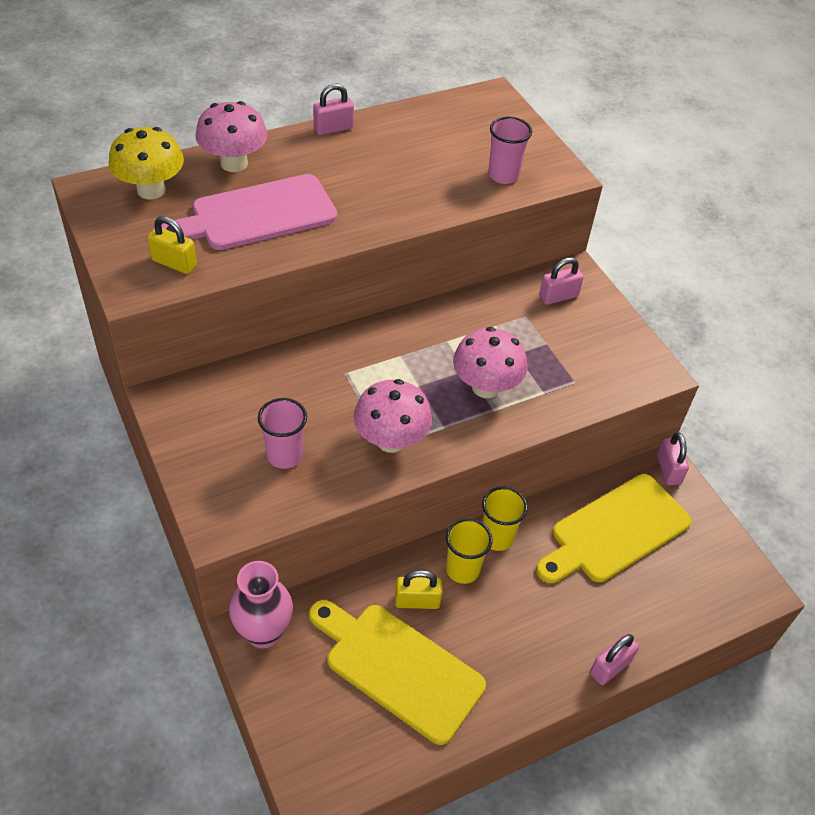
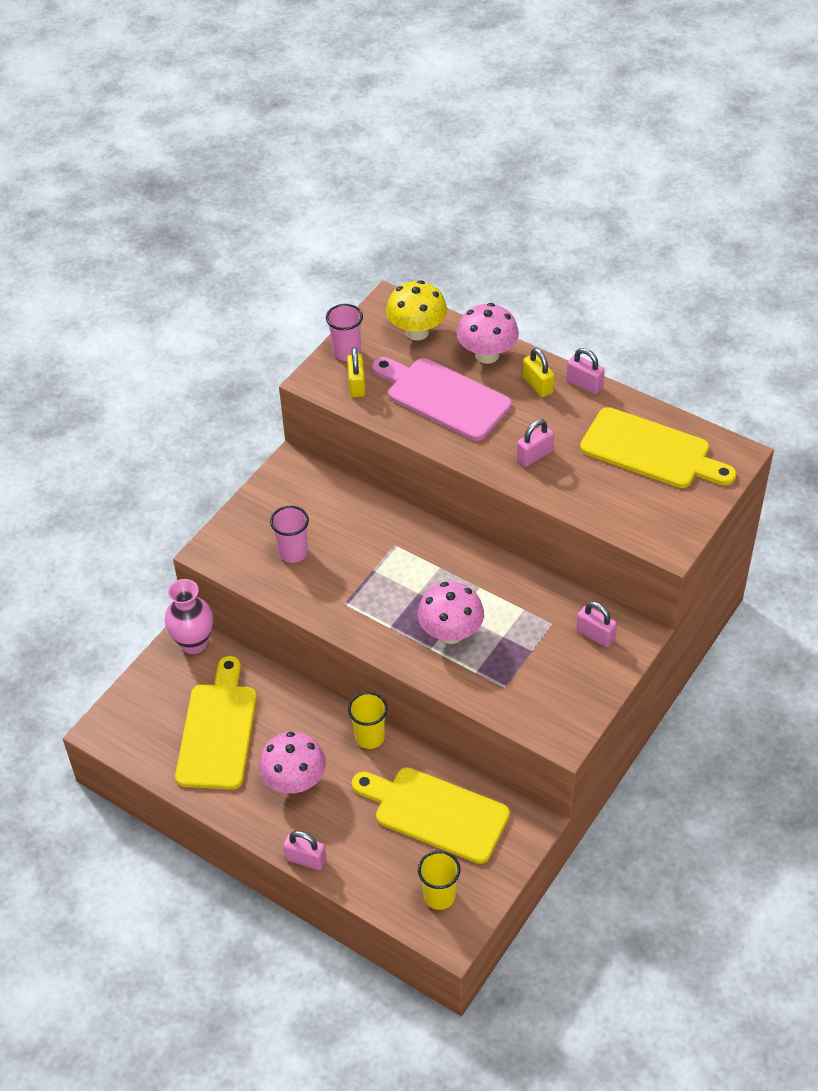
camera: 65 degrees right, 0 degrees up
(391, 440) = (352, 603): pink mushroom -> pink mushroom (294, 781)
(417, 601) = (278, 715): yellow padlock -> yellow padlock (538, 385)
(448, 132) = (651, 451): none -> yellow cutting board
(462, 569) = (325, 729): yellow cup -> yellow cup (439, 896)
(503, 175) = (629, 509): pink cup -> pink cup (346, 352)
(668, 470) = (531, 826): pink padlock -> pink padlock (534, 455)

